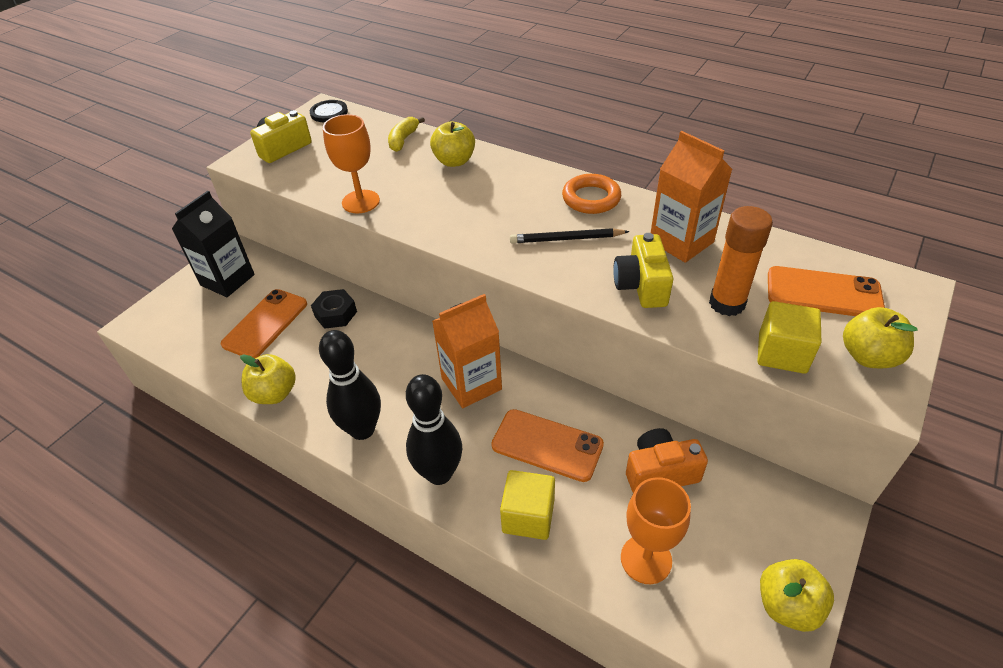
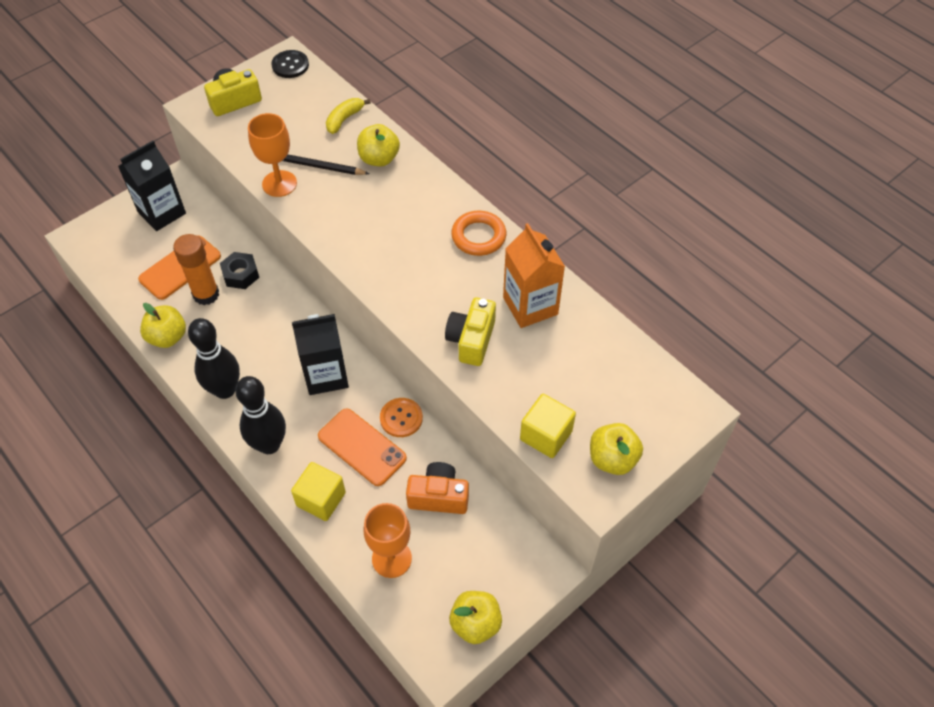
camera: 15 degrees right, 10 degrees up
(471, 384) = (326, 375): orange carton -> black carton
(566, 239) = (434, 274): black pencil -> black pencil (319, 167)
(575, 404) = (401, 418): none -> orange button
(727, 303) = (531, 378): orange glue stick -> orange glue stick (206, 294)
(823, 293) = (617, 392): orange phone -> none

